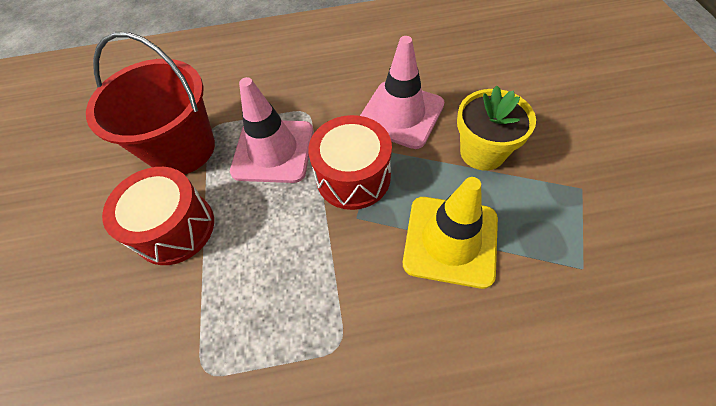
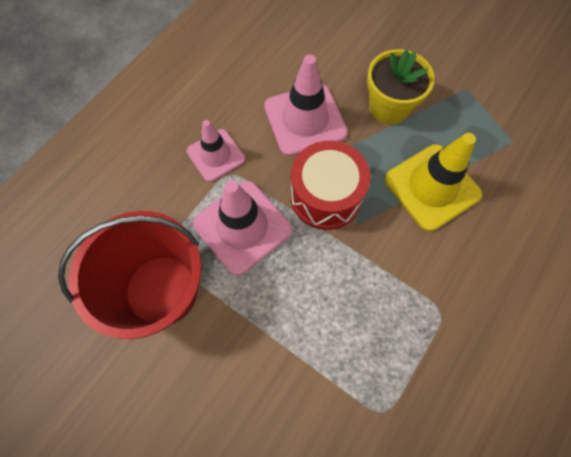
camera: 50 degrees left, 10 degrees up
(175, 228) = (240, 352): red drum -> none
(311, 94) = (216, 155): none -> pink traffic cone

